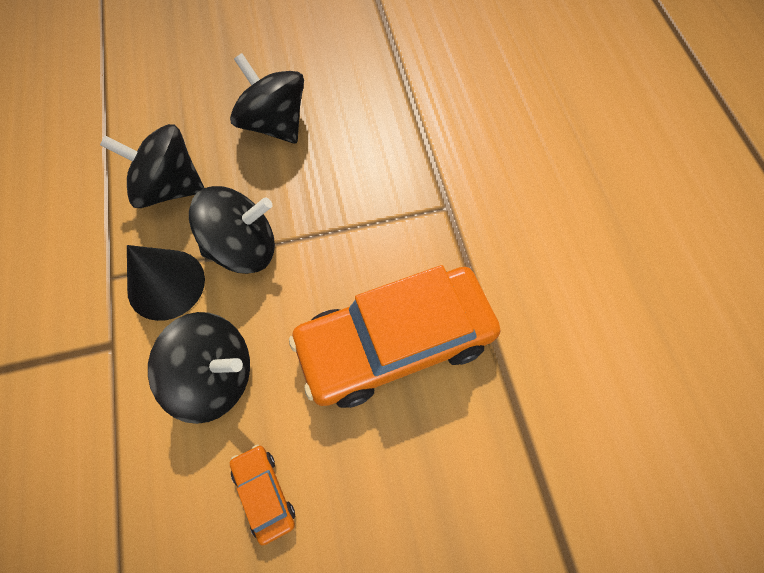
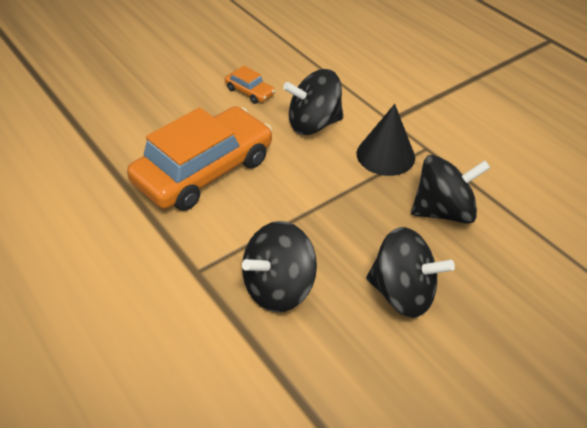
camera: 155 degrees right, 20 degrees down
(243, 247) = (350, 190): black spinning top -> black spinning top (278, 288)

